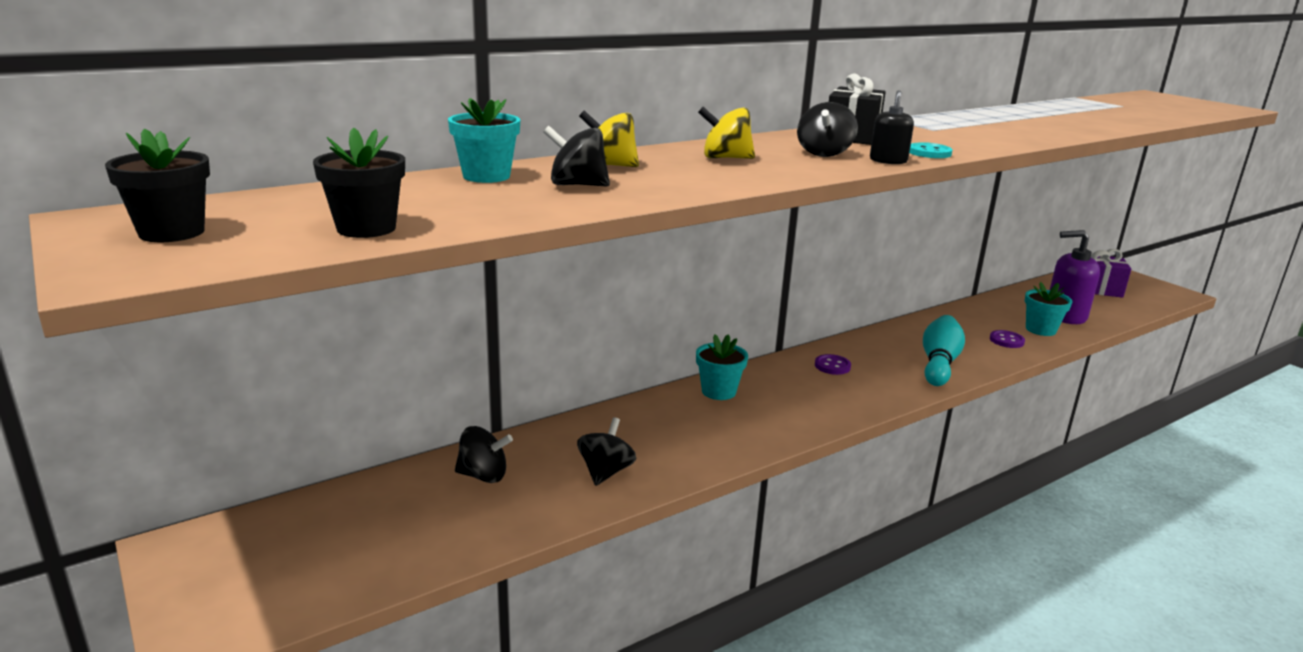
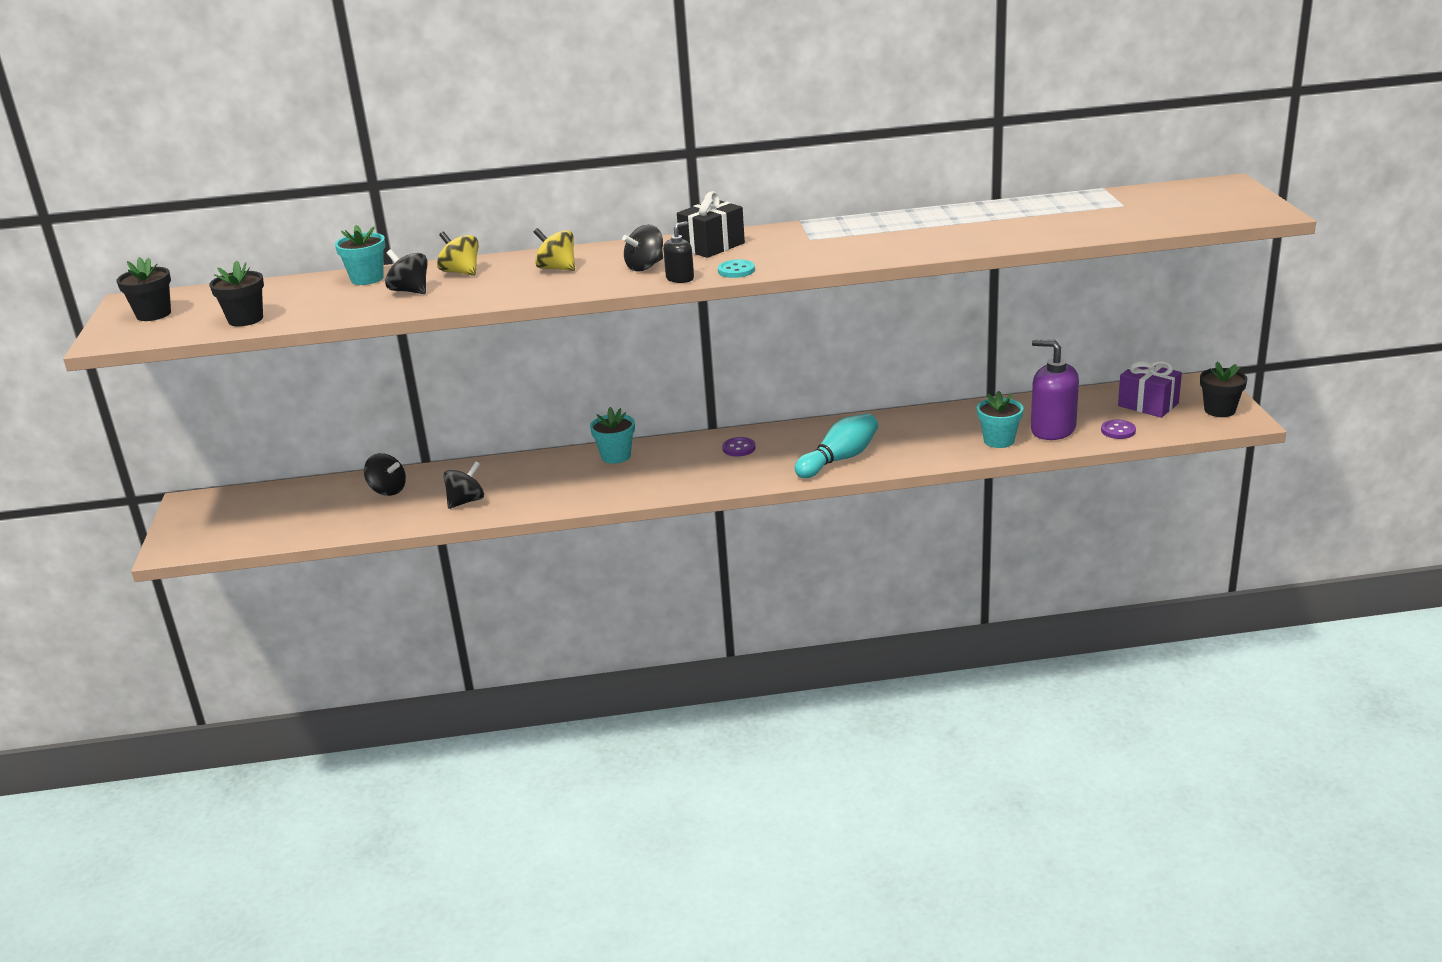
camera: 30 degrees right, 5 degrees up
(1006, 340) = (943, 447): purple button -> purple button (1118, 431)
(1150, 288) = (1219, 410): none -> black flower pot

